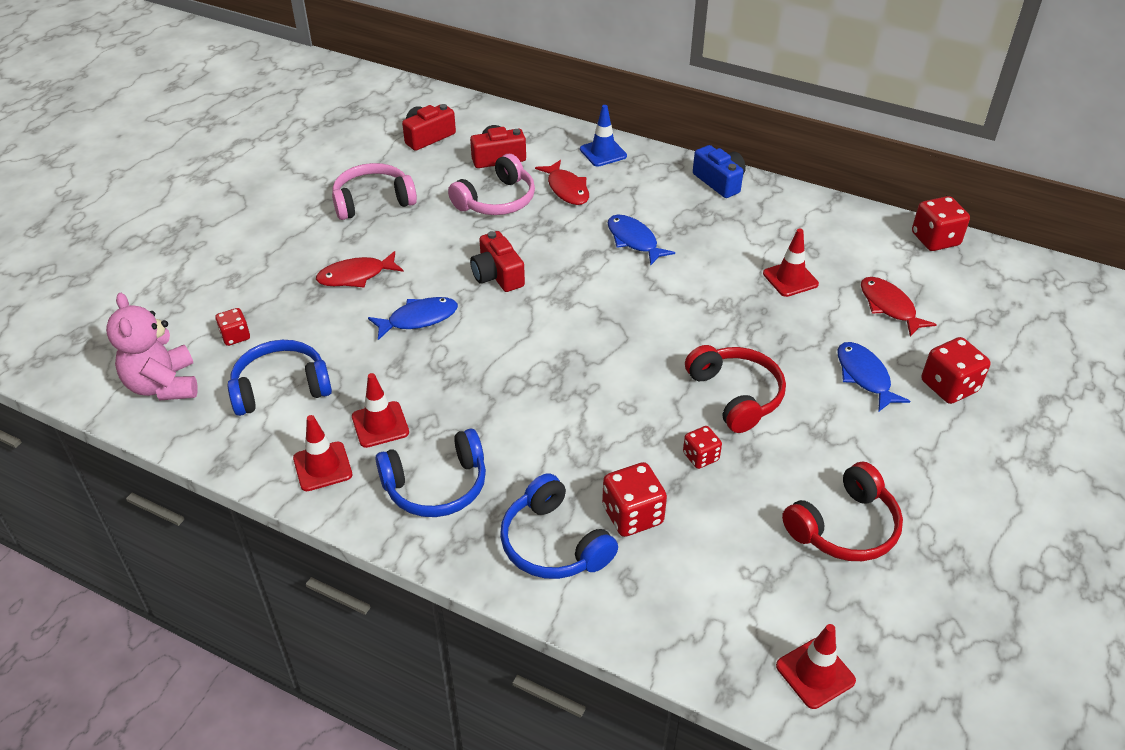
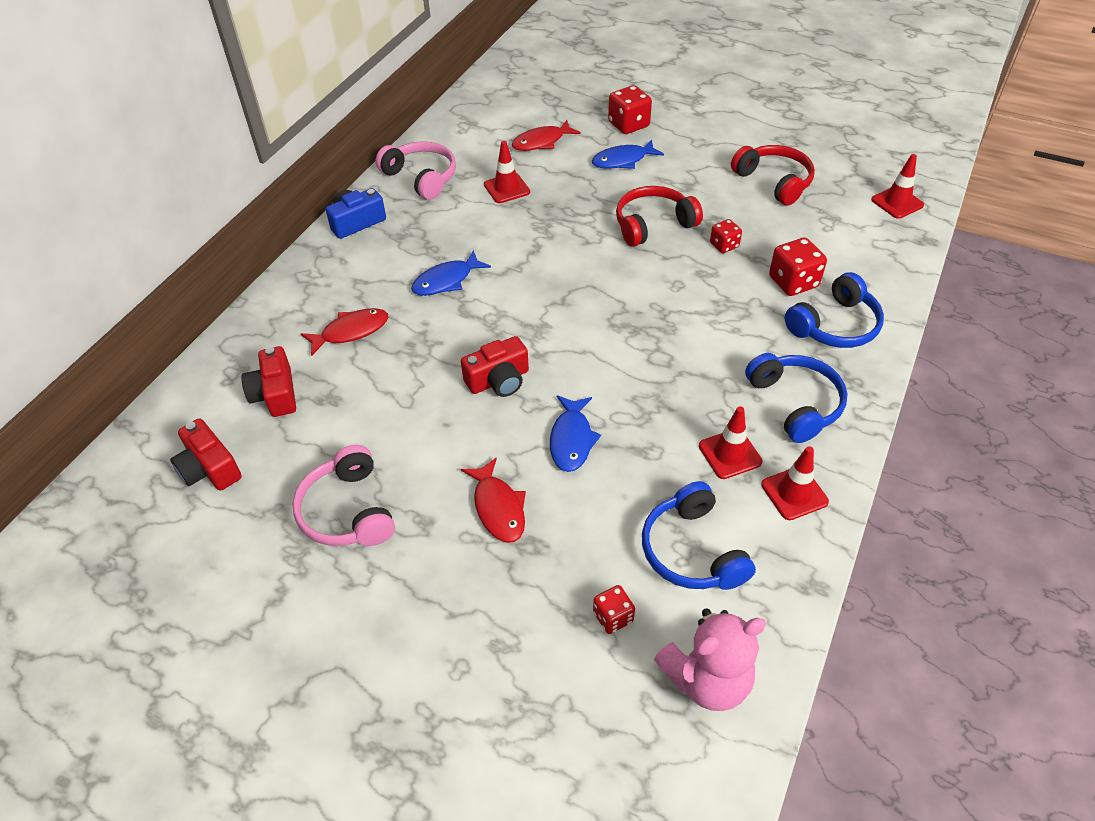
camera: 90 degrees left, 5 degrees up
(418, 319) = (571, 440): blue fish -> blue fish turned 150 degrees counterclockwise
(496, 200) = (363, 389): pink headphones -> pink headphones (421, 177)
(603, 153) = (286, 304): blue traffic cone -> none
(935, 239) = (457, 112): red dice -> none

